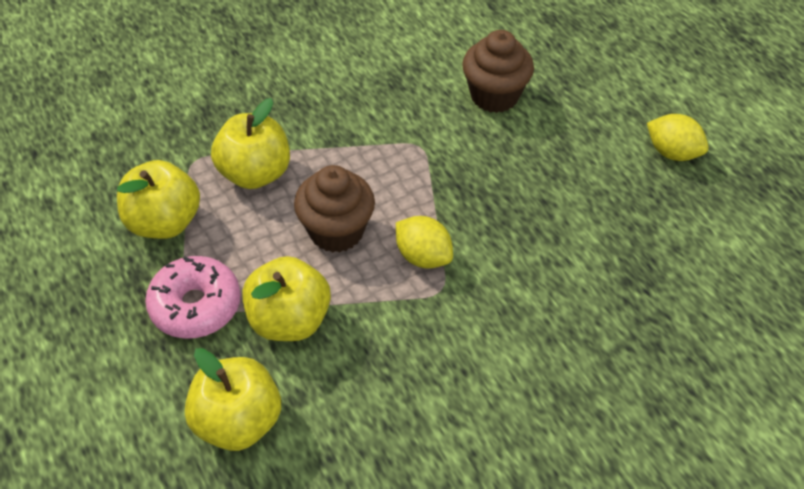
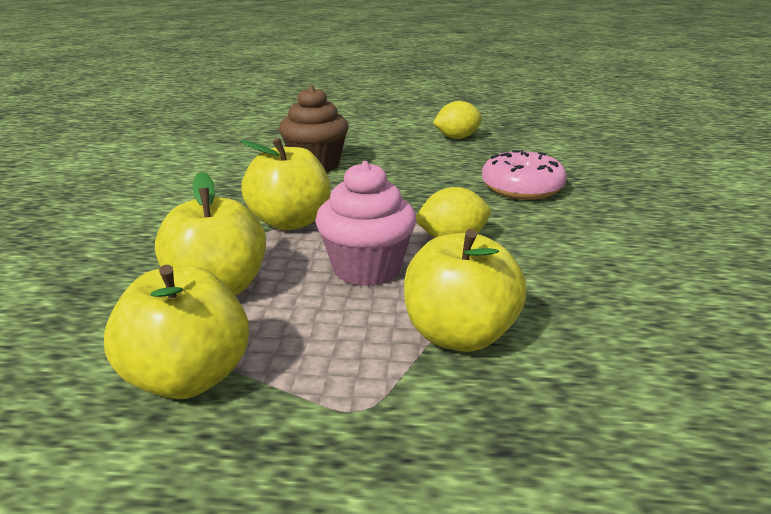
camera: 55 degrees left, 25 degrees down
(195, 306) = (363, 400): pink donut -> pink donut (522, 189)
(238, 422) = (596, 429): yellow apple -> yellow apple (290, 222)
(336, 231) = (366, 269): brown cupcake -> pink cupcake

